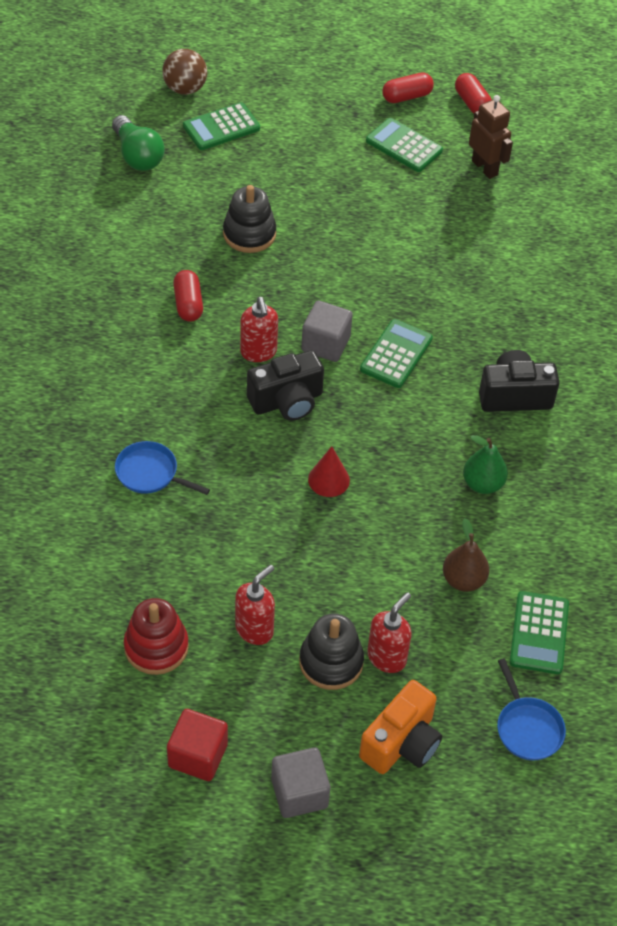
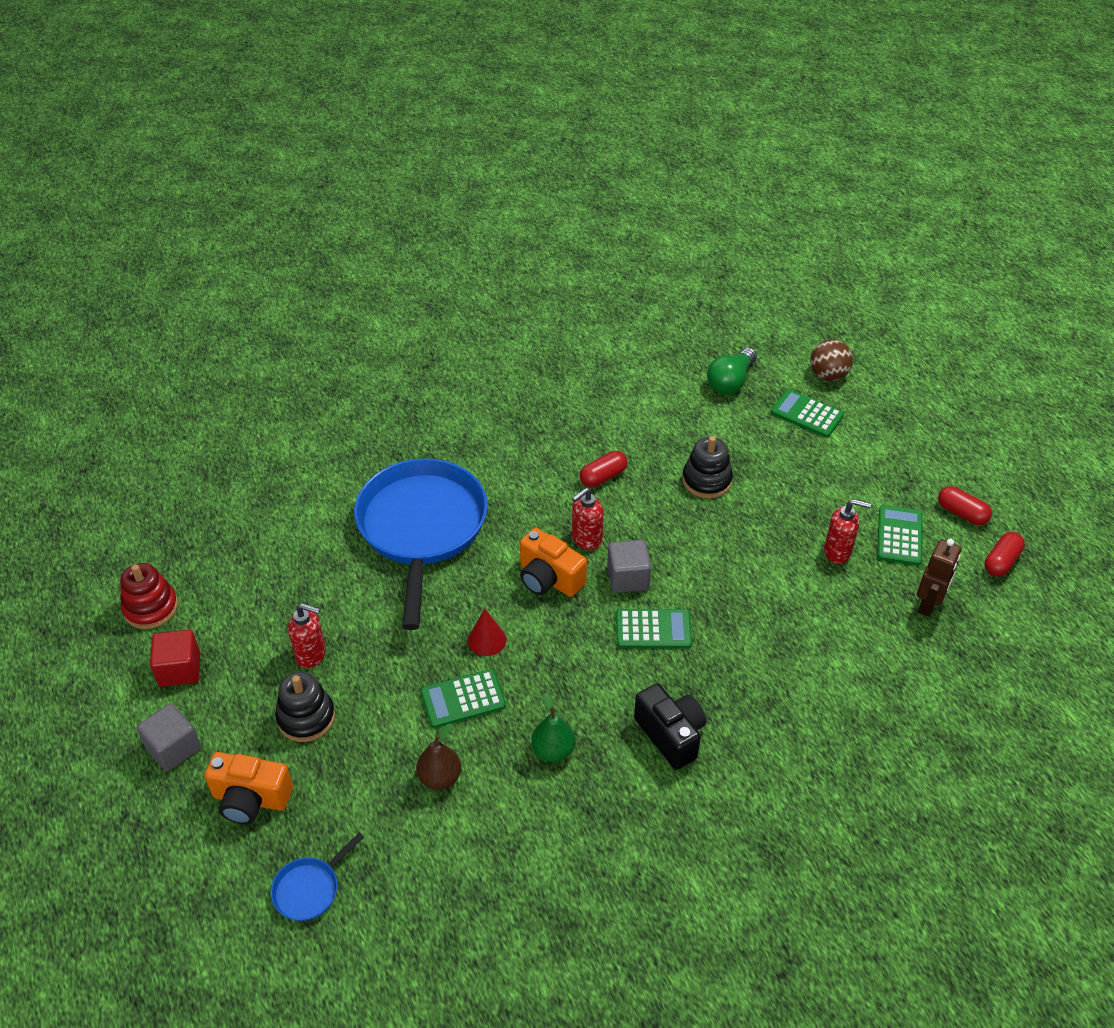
camera: 65 degrees right, 5 degrees down
(150, 473) = (422, 528): blue pan -> blue pan, size x2.50
(156, 647) = (264, 602): red stacking toy -> red stacking toy (151, 608)
(287, 401) = (549, 579): black camera -> orange camera
(387, 657) = (330, 754): red soap dispenser -> red soap dispenser (837, 552)
(539, 633) = (415, 859): green calculator -> green calculator (463, 699)

